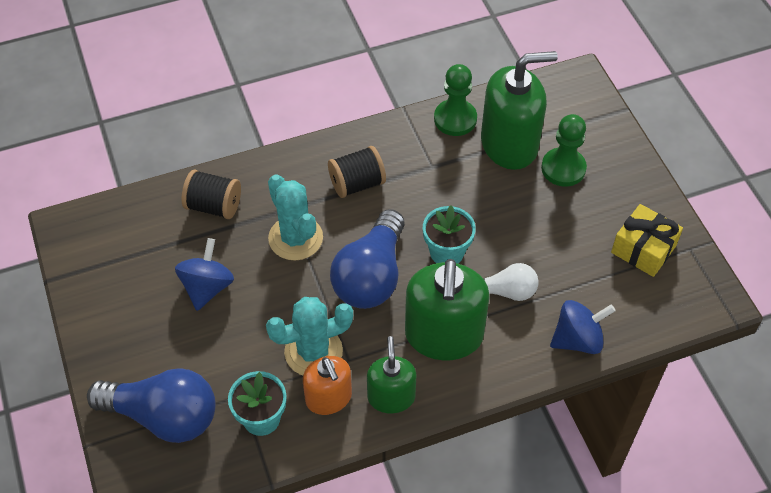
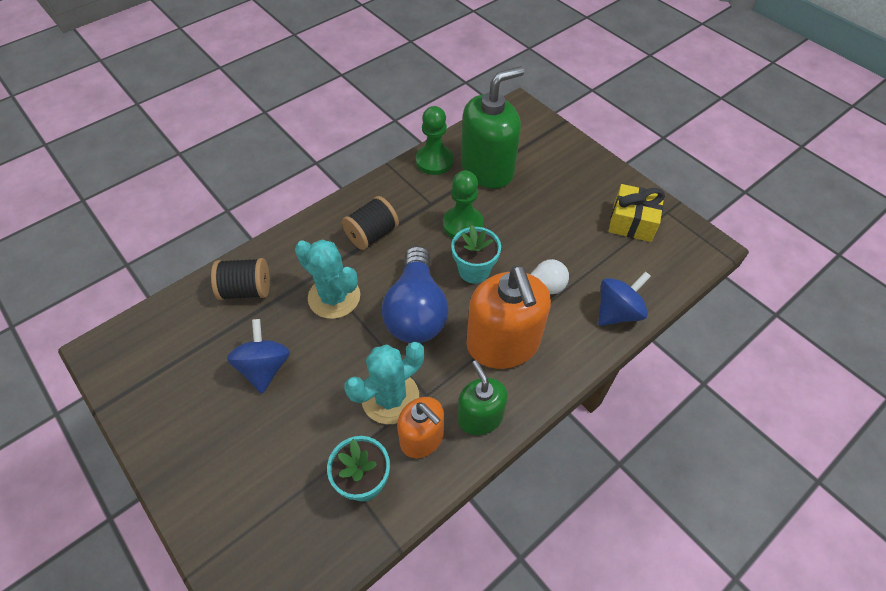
camera: 20 degrees left, 0 degrees up
(163, 416) = (261, 514): blue light bulb -> none
(444, 335) = (503, 344): green soap dispenser -> orange soap dispenser
(563, 168) = (539, 177): green pawn -> green pawn (463, 225)

